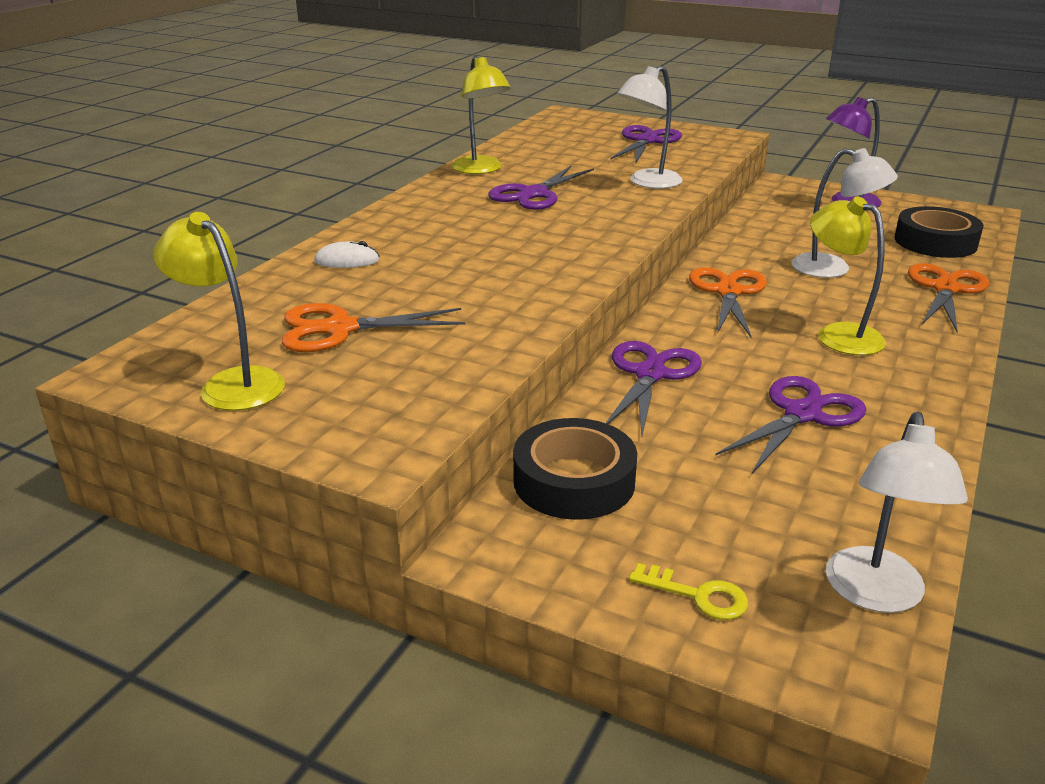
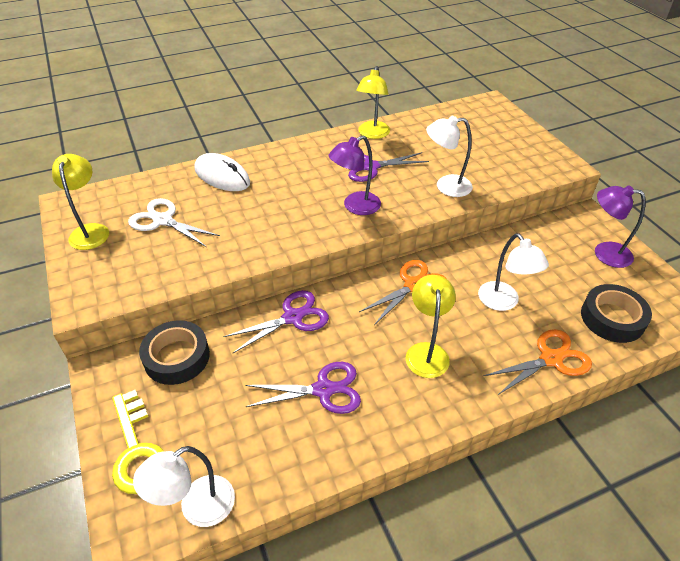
camera: 40 degrees right, 15 degrees up
(340, 329) = (163, 220): orange scissors -> white scissors
(347, 261) = (222, 176): white mouse -> white mouse, size x1.93
(582, 228) = (355, 207): none -> purple lamp
(646, 141) = (502, 148): purple scissors -> none
(698, 595) = (137, 449): yellow key -> yellow key, size x1.92

